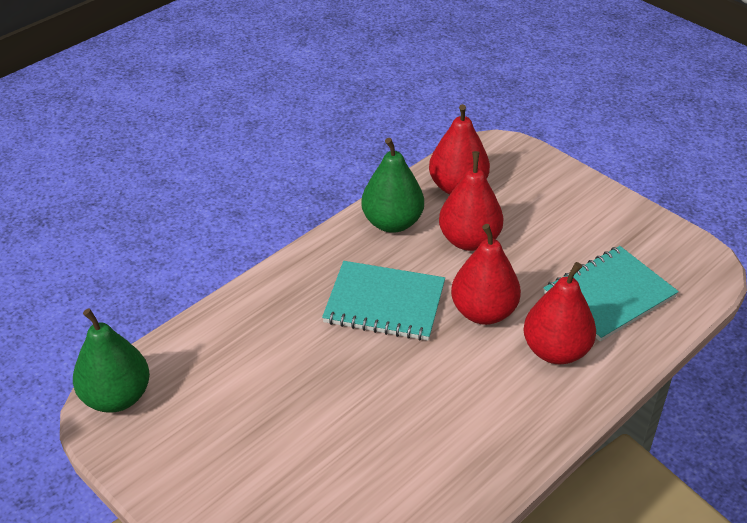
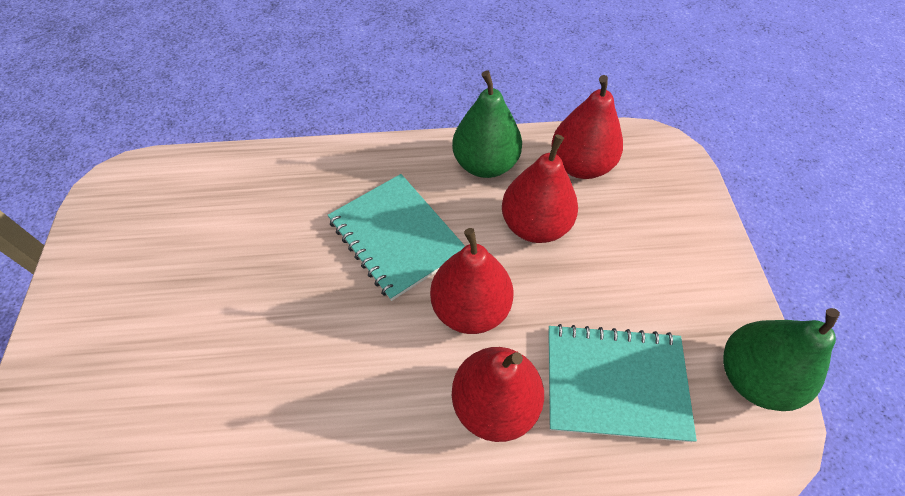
camera: 40 degrees right, 15 degrees up
(116, 397) = (132, 179): green pear -> green pear (753, 376)

